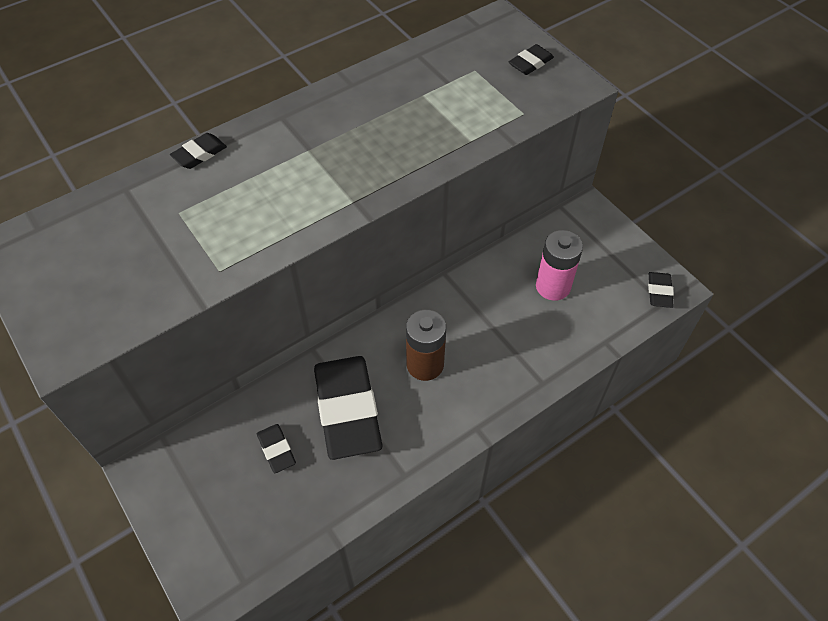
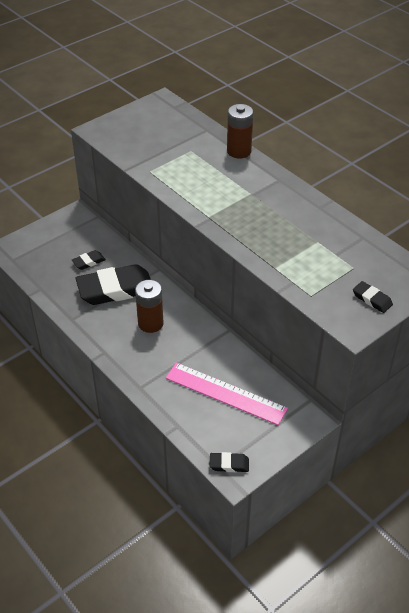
camera: 85 degrees right, 10 degrees down
(199, 154) = (239, 151): black eraser -> brown battery
(553, 286) = (225, 393): pink battery -> pink ruler

